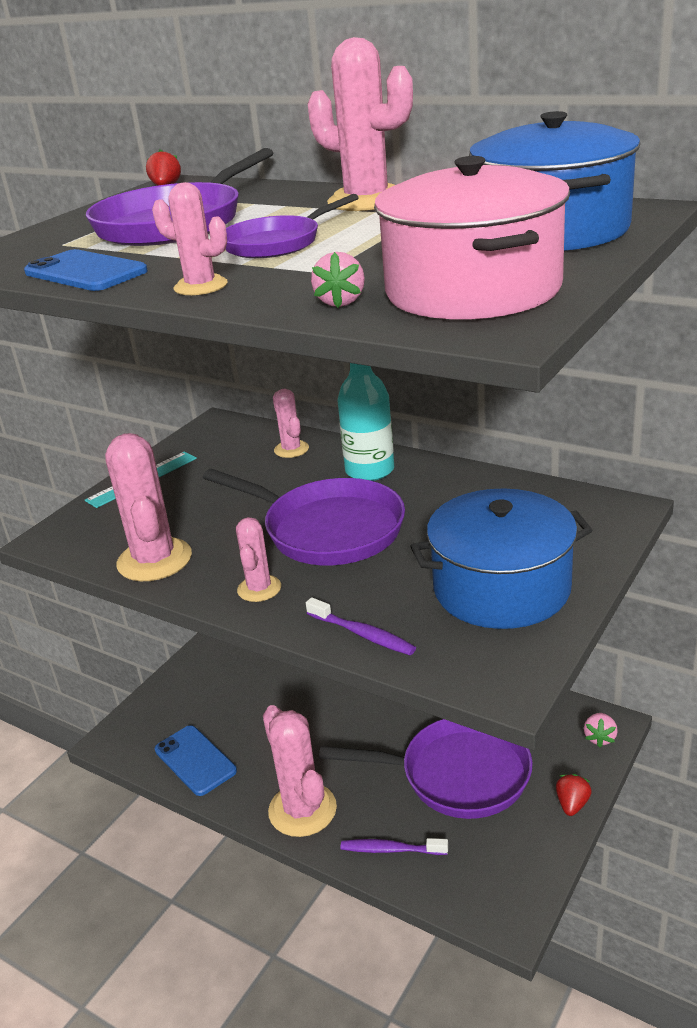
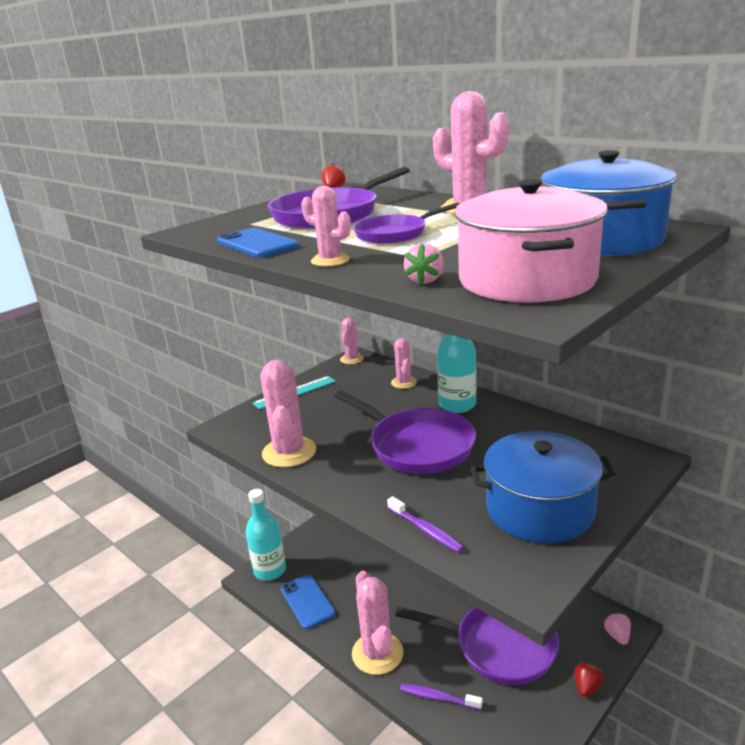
camera: 10 degrees right, 5 degrees down
(134, 728) = (270, 570): none -> turquoise bottle
(259, 589) = (357, 484): pink cactus -> pink cactus (352, 359)
(599, 738) = (617, 635): pink strawberry -> pink strawberry turned 150 degrees clockwise

